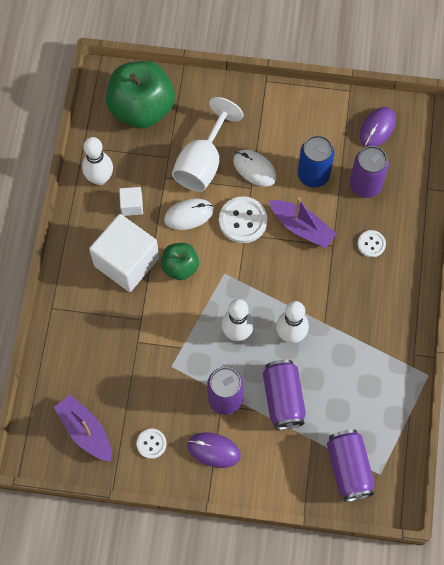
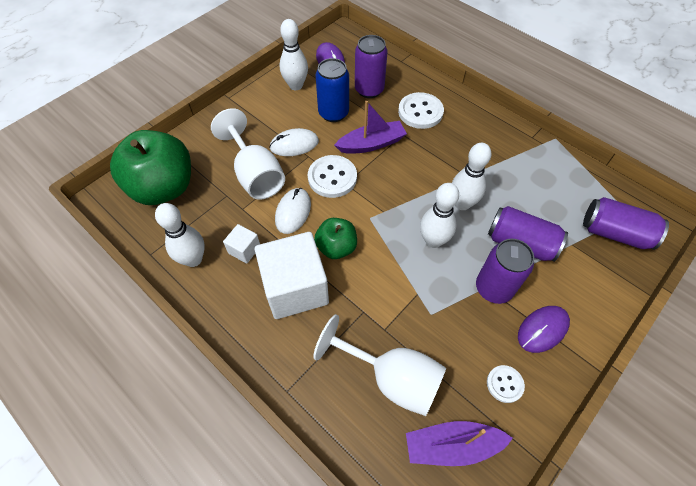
camera: 55 degrees left, 10 degrees down
(105, 368) = (392, 378): none -> white goblet
(322, 122) = (296, 85): none -> white bowling pin
(371, 244) = (420, 112): white button -> white button, size x1.74

